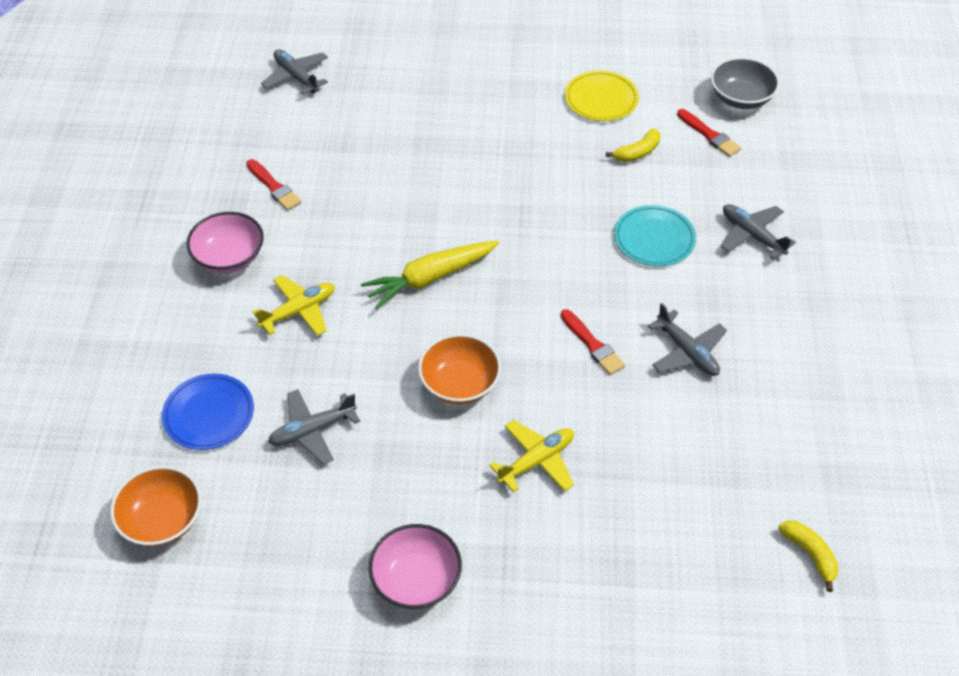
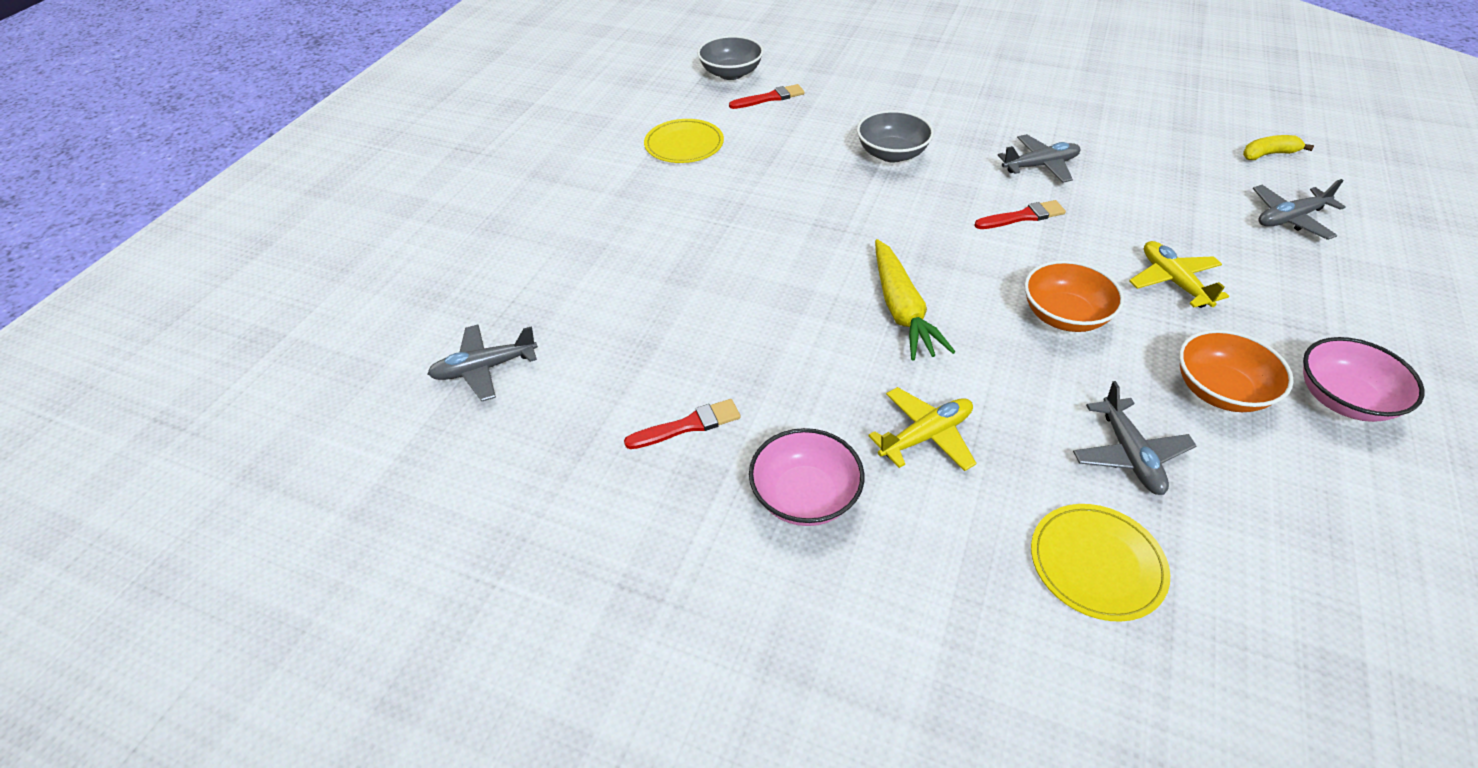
camera: 70 degrees left, 5 degrees down
(162, 520) = (1291, 650): orange bowl -> orange bowl (1220, 391)
(209, 414) = (1096, 564): blue plate -> yellow plate
(299, 311) = (926, 436): yellow plane -> yellow plane turned 75 degrees clockwise
(637, 152) = (772, 140): yellow banana -> none
(654, 238) = (892, 154): turquoise plate -> grey bowl
(752, 235) = (906, 104): grey plane -> grey plane (1290, 219)

